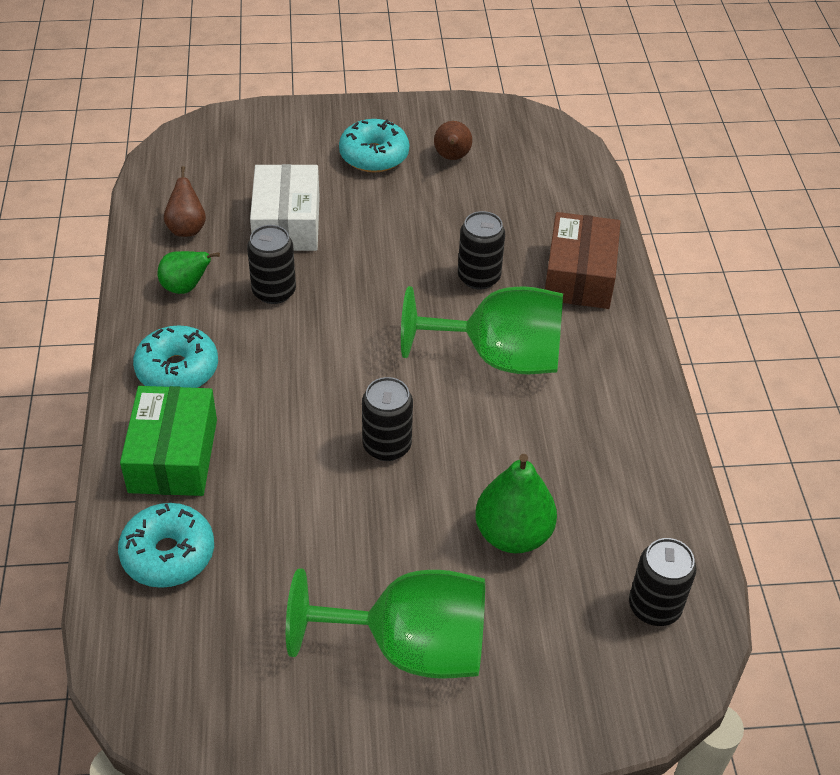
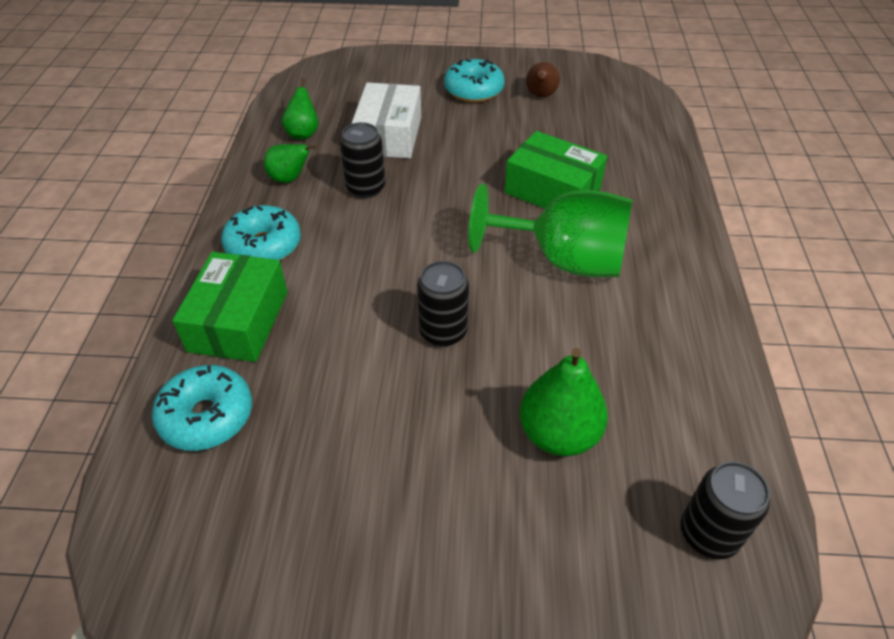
camera: 10 degrees right, 0 degrees up
(187, 228) = (303, 134): brown pear -> green pear
(410, 647) = (432, 547): green goblet -> none
(479, 277) = (552, 190): black can -> green box
(579, 275) = (647, 196): brown box -> none

